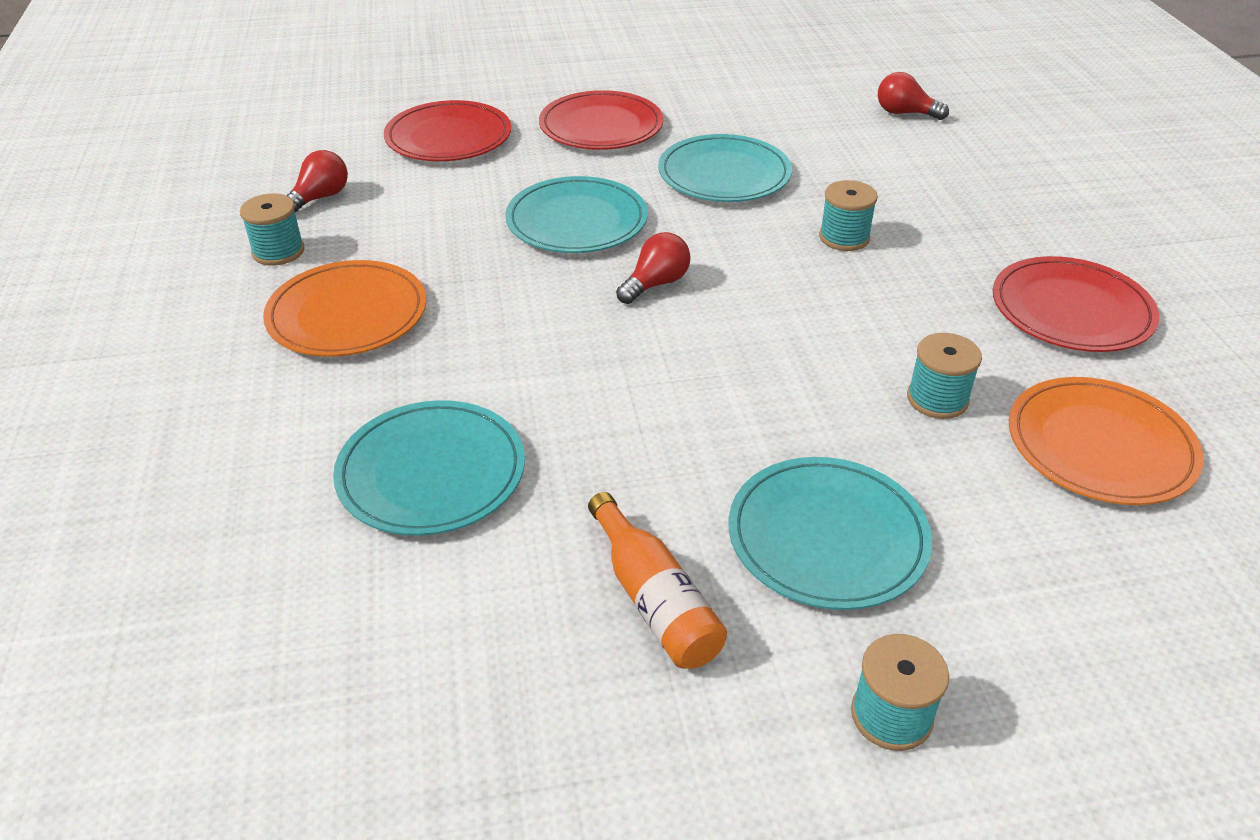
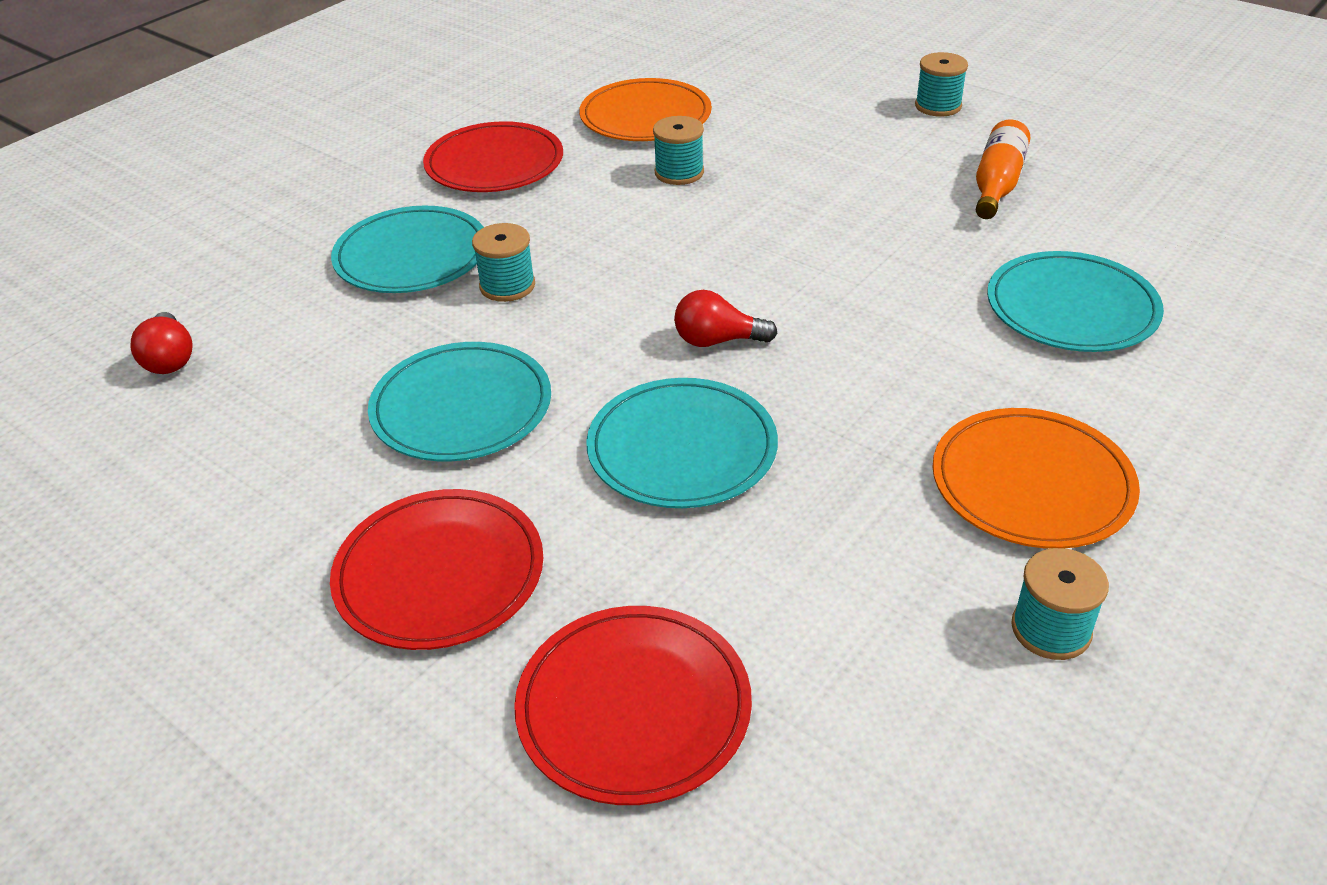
camera: 130 degrees left, 0 degrees up
(320, 198) = (926, 701): red light bulb -> none
(827, 537) = (862, 159): turquoise plate -> turquoise plate (411, 256)

